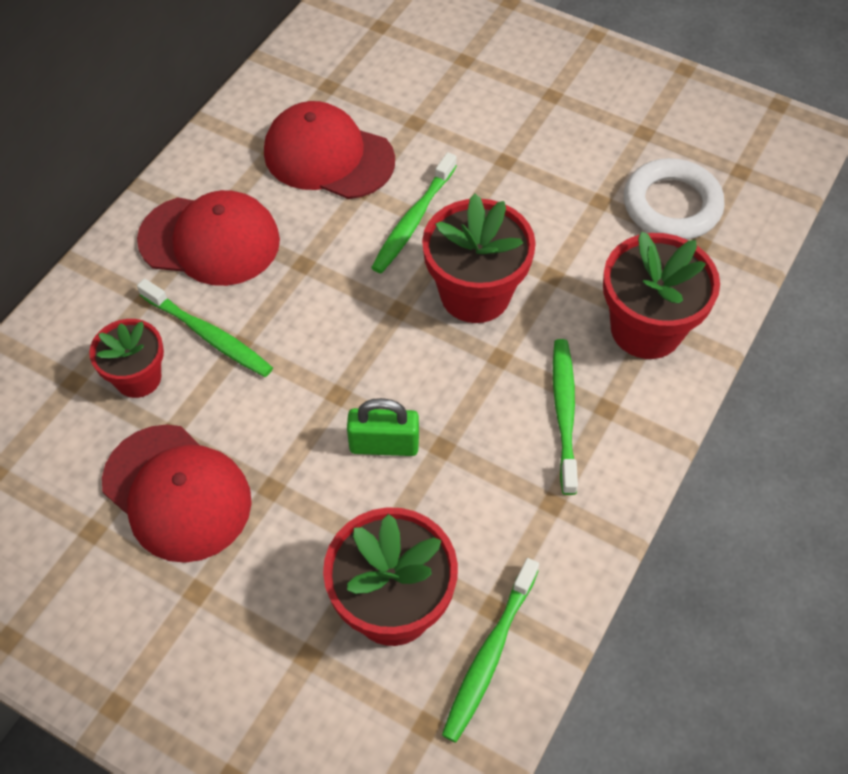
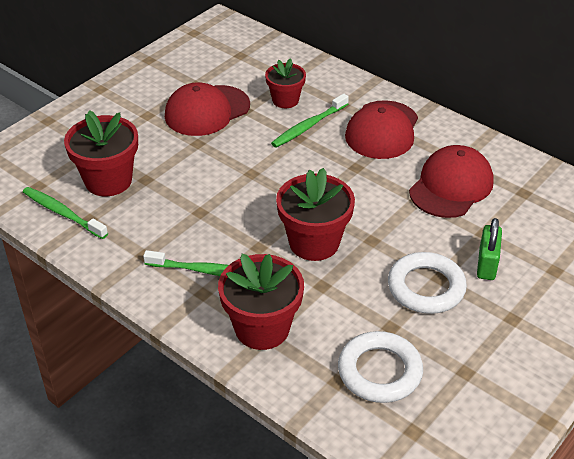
camera: 100 degrees right, 15 degrees down
(384, 445) = (210, 188): green padlock -> green padlock (487, 264)
(413, 220) = (386, 221): green toothbrush -> none
(526, 172) = (426, 287): none -> white ring

